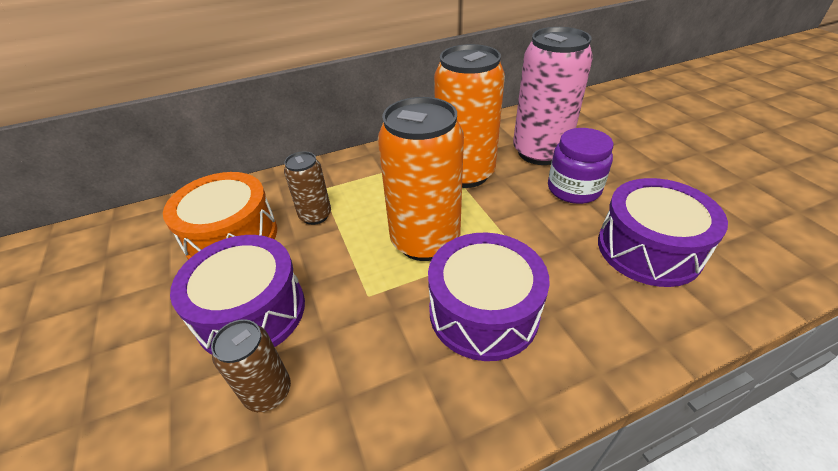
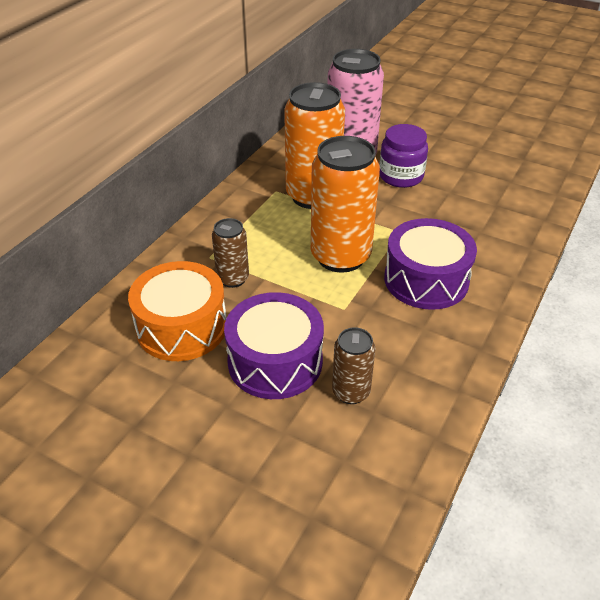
camera: 40 degrees left, 0 degrees up
(648, 249) = (480, 197): purple drum -> none

